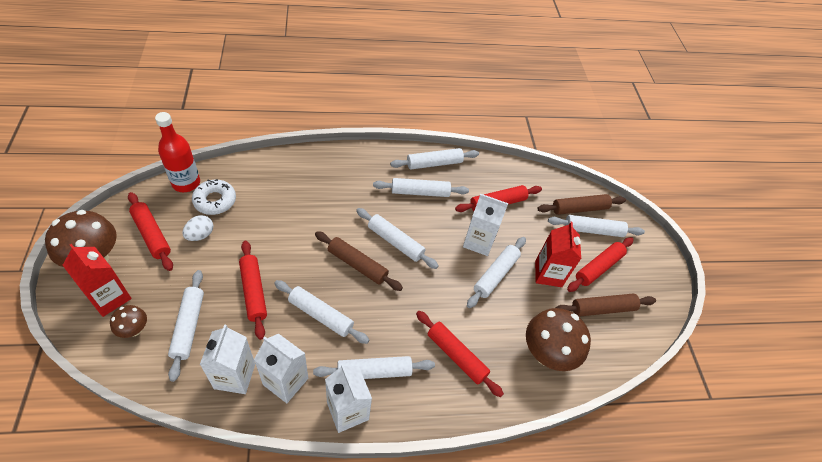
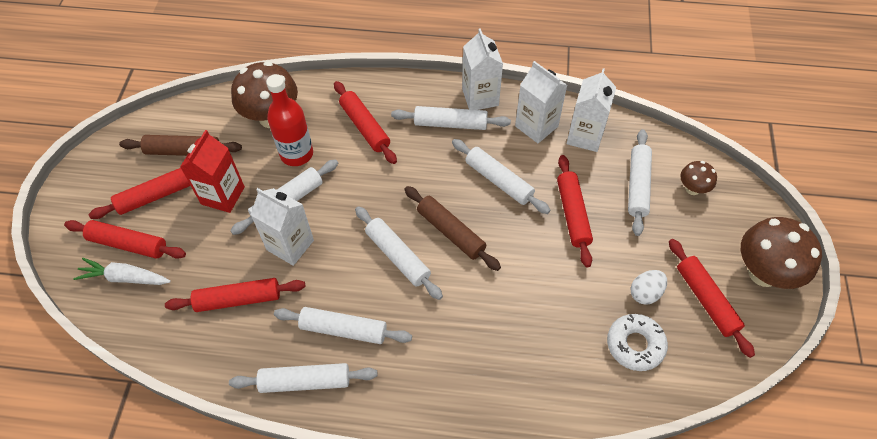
camera: 160 degrees left, 5 degrees up
(109, 298) = (729, 225): red carton -> none
(186, 183) = (681, 381): red bottle -> red bottle (296, 154)
(579, 209) = (125, 278): brown rolling pin -> white carrot
(593, 230) = (128, 244): white rolling pin -> red rolling pin

